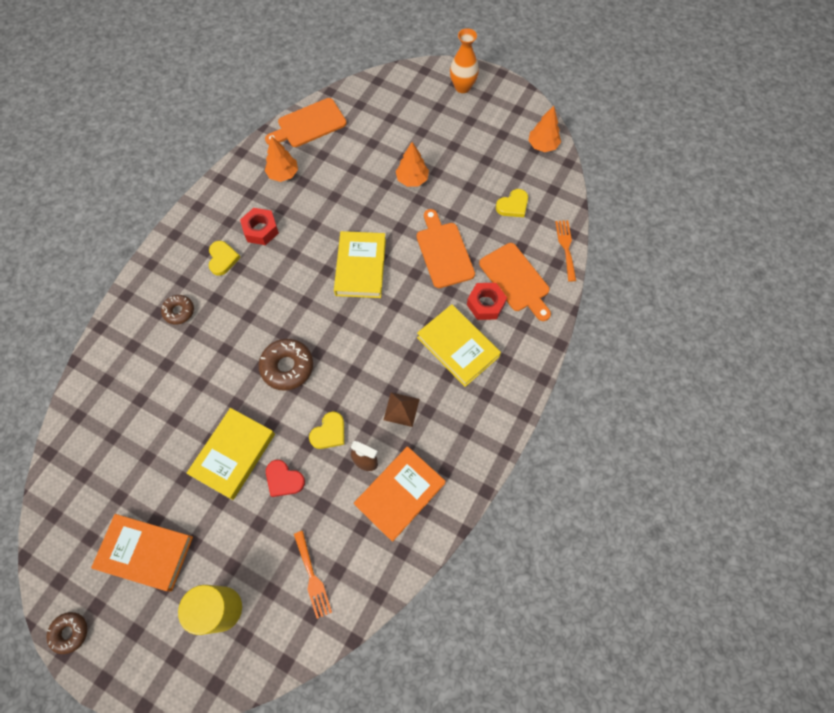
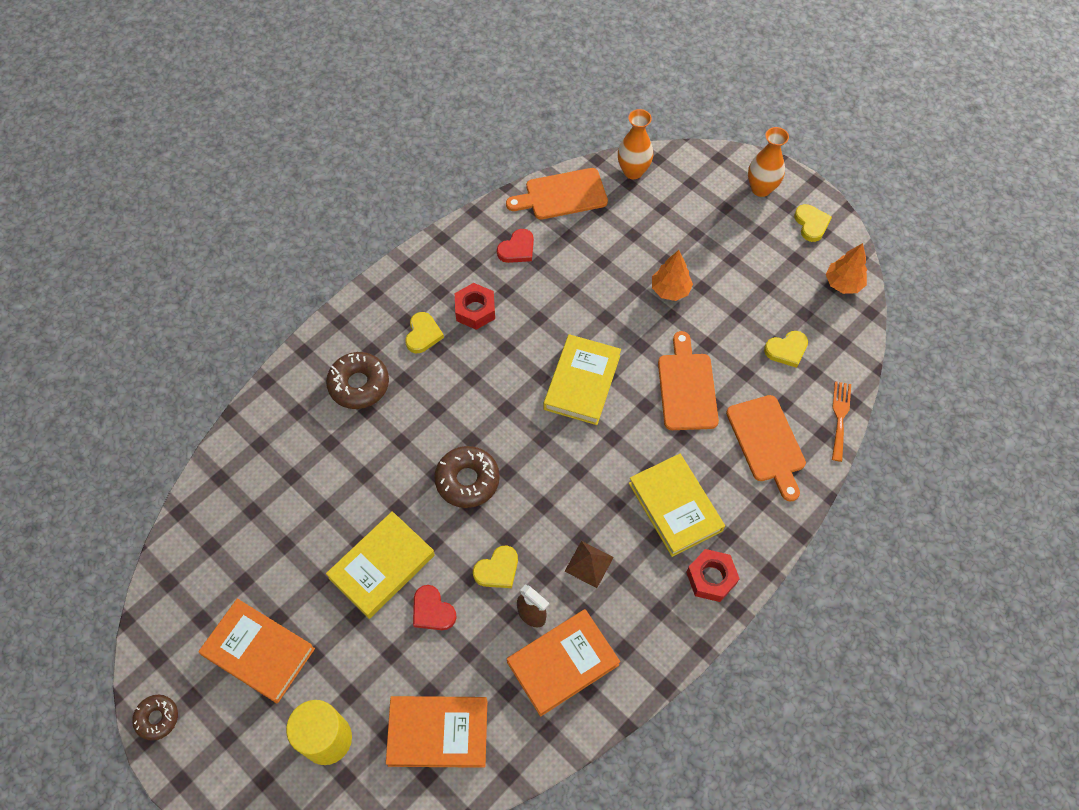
camera: 15 degrees right, 5 degrees down
(179, 311) = (359, 384): brown donut -> brown donut, size x1.63
(283, 174) = (517, 249): orange tree -> red heart
(312, 577) = (438, 732): orange fork -> orange book
(360, 94) = (633, 171): none -> orange vase
(485, 304) = (722, 463): red nut -> red nut (711, 578)
(507, 106) = (811, 224): none -> yellow heart

